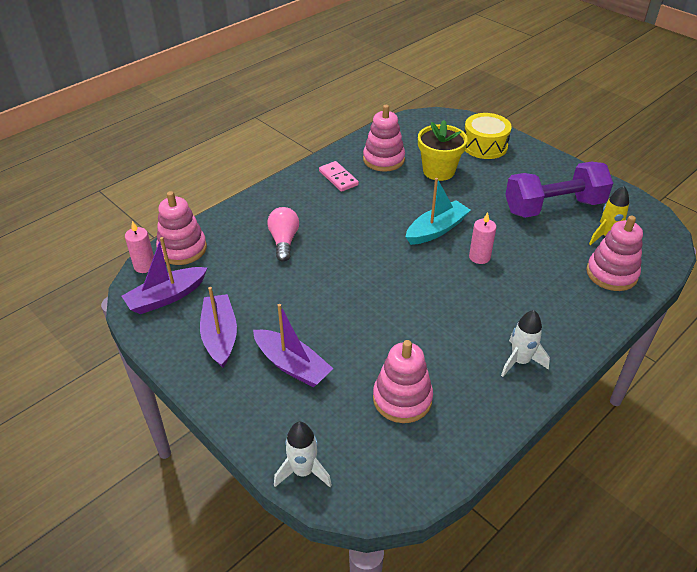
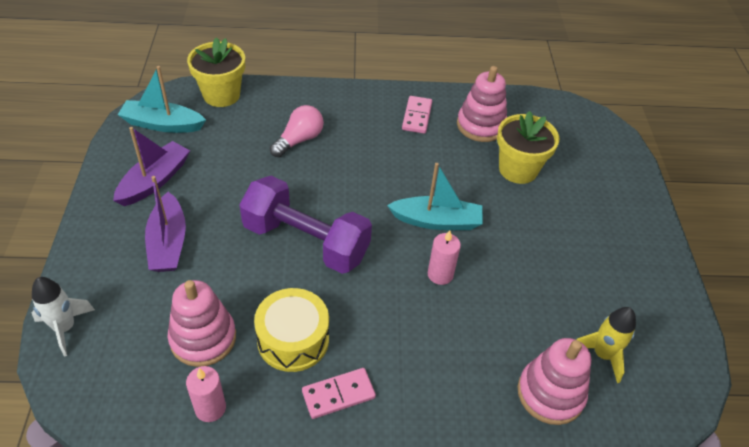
camera: 40 degrees right, 5 degrees up
(144, 266) = (181, 90): pink candle -> pink candle (210, 408)
(166, 297) = (162, 124): purple boat -> turquoise boat
(182, 249) = (221, 95): pink stacking toy -> yellow flower pot
(484, 146) = (601, 176): yellow drum -> yellow drum (293, 339)
(520, 361) = (338, 394): white rocket -> pink domino
(553, 207) = (587, 283): purple dumbbell -> purple dumbbell (306, 241)

